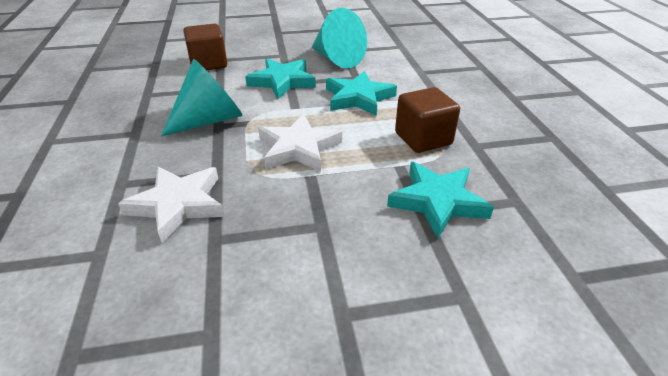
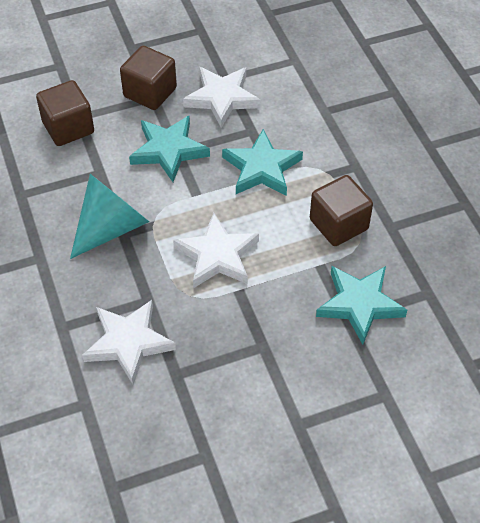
camera: 10 degrees left, 15 degrees up
(281, 52) = (150, 92): none -> brown cube
(337, 59) = (222, 98): turquoise cone -> white star

